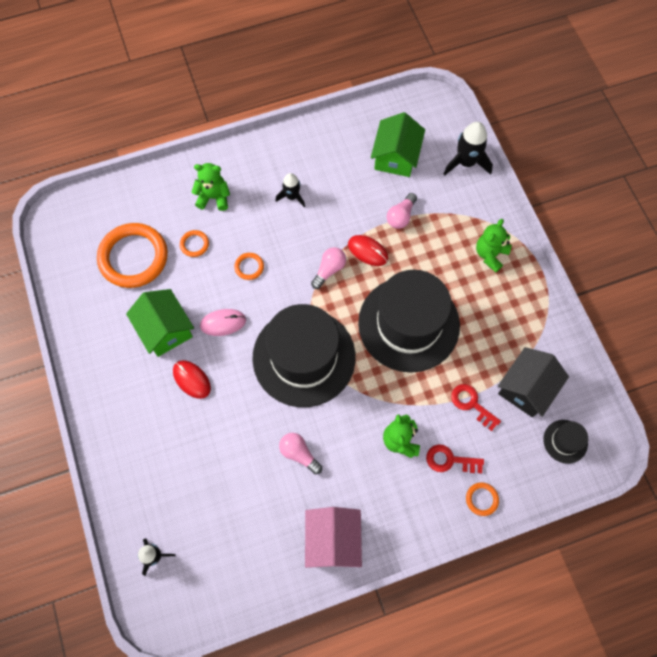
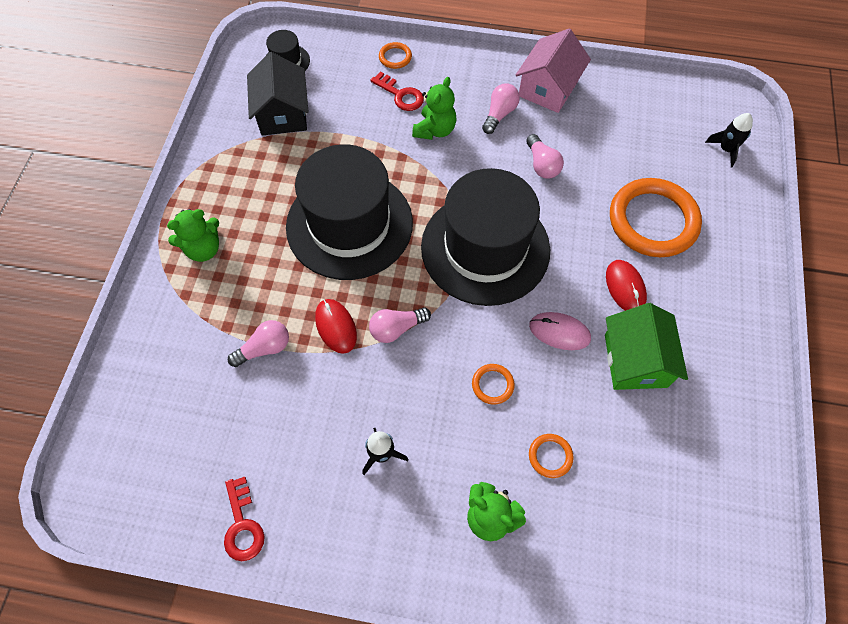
camera: 150 degrees left, 5 degrees down
(133, 257) = (643, 483): orange ring -> orange ring (653, 221)
(358, 486) = (499, 114): none -> pink light bulb
(396, 157) = (206, 435): green house -> none
(466, 162) = (128, 375): black rocket -> none
(471, 404) = (345, 126): red key -> red key (242, 525)
(526, 388) = (283, 114): black house -> black house turned 75 degrees counterclockwise

